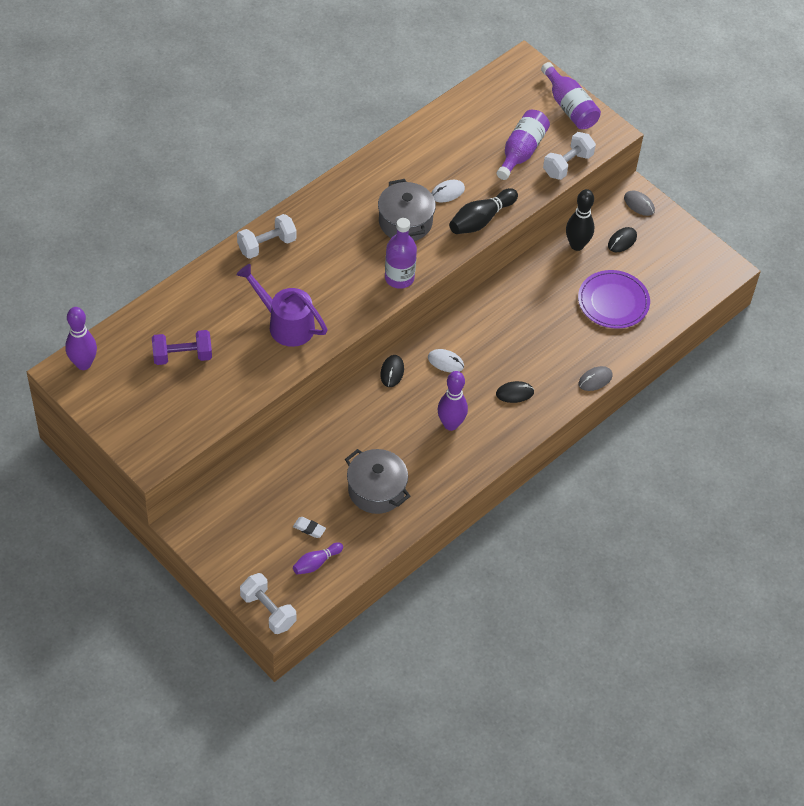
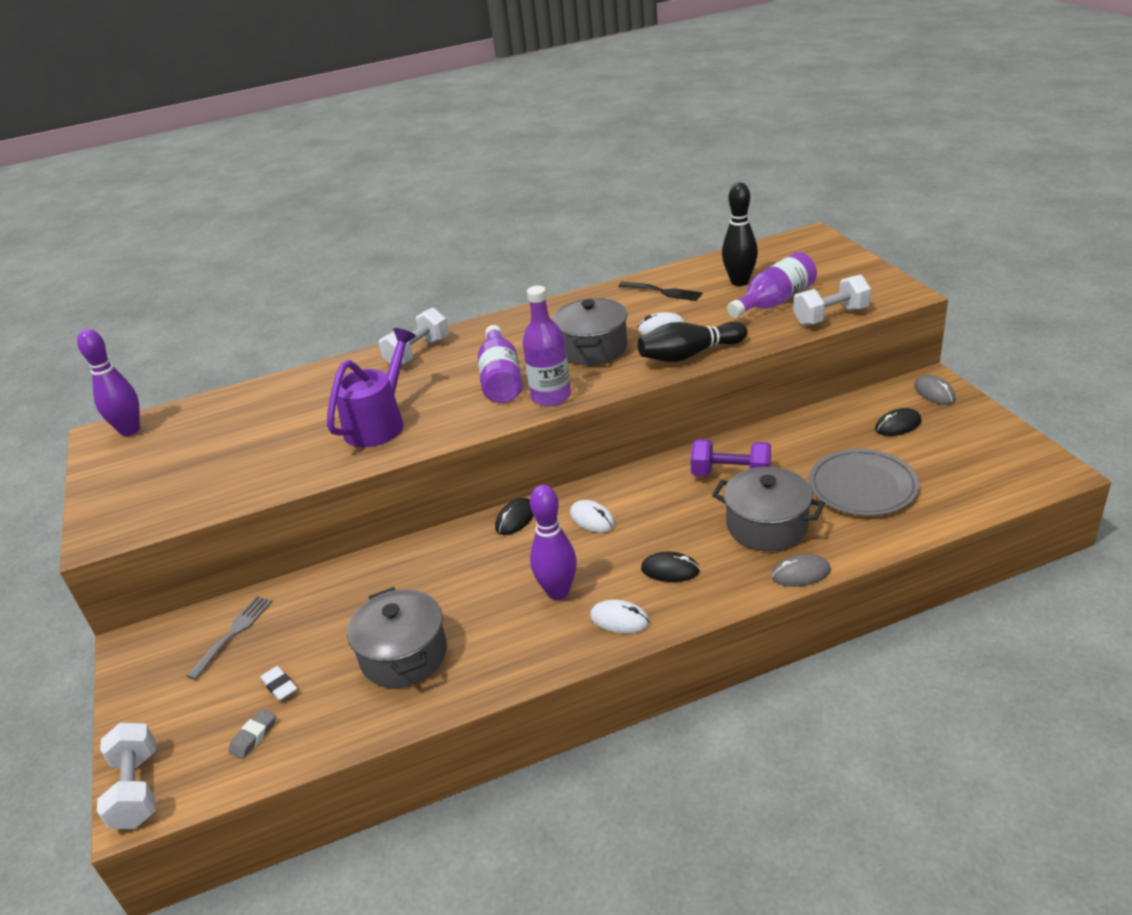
camera: 30 degrees right, 20 degrees down
(182, 356) = (238, 437): purple dumbbell -> purple dumbbell (731, 474)
(250, 501) = (233, 633): none -> grey fork
(267, 245) = (417, 352): white dumbbell -> white dumbbell turned 45 degrees counterclockwise
(285, 323) = (380, 422): purple watering can -> purple watering can turned 60 degrees clockwise
(316, 563) = (253, 736): purple bowling pin -> grey eraser
(431, 148) = (663, 292): none -> black fork
(498, 436) = (619, 619): none -> white mouse
(562, 346) = (767, 525): none -> grey pot
(569, 106) = (854, 271): purple bottle -> purple bottle (501, 379)
(577, 245) = (831, 422): black bowling pin -> black bowling pin (739, 282)
(613, 302) = (862, 486): purple plate -> grey plate

